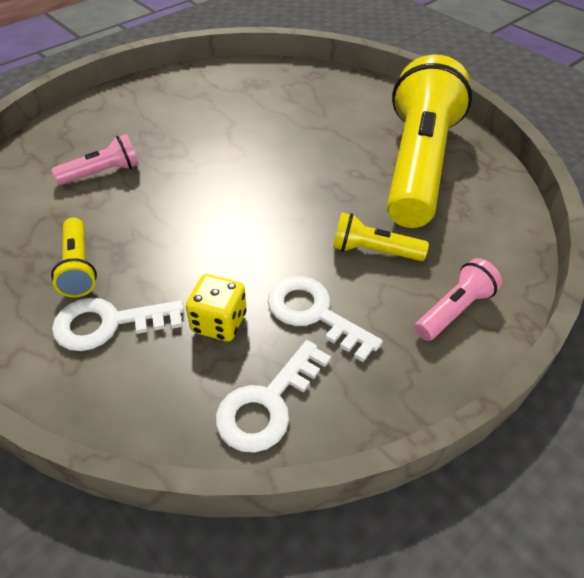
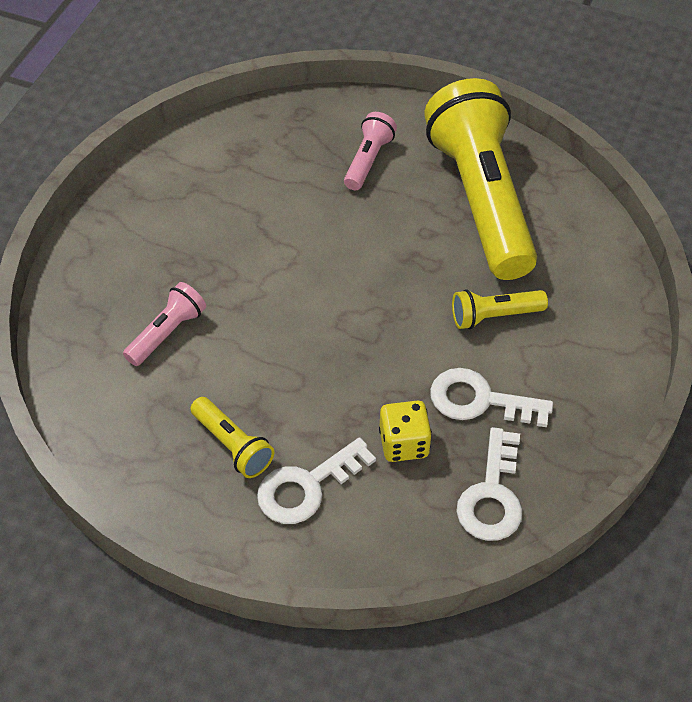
camera: 25 degrees left, 5 degrees up
(454, 310) = (593, 347): pink flashlight -> pink flashlight (368, 160)

